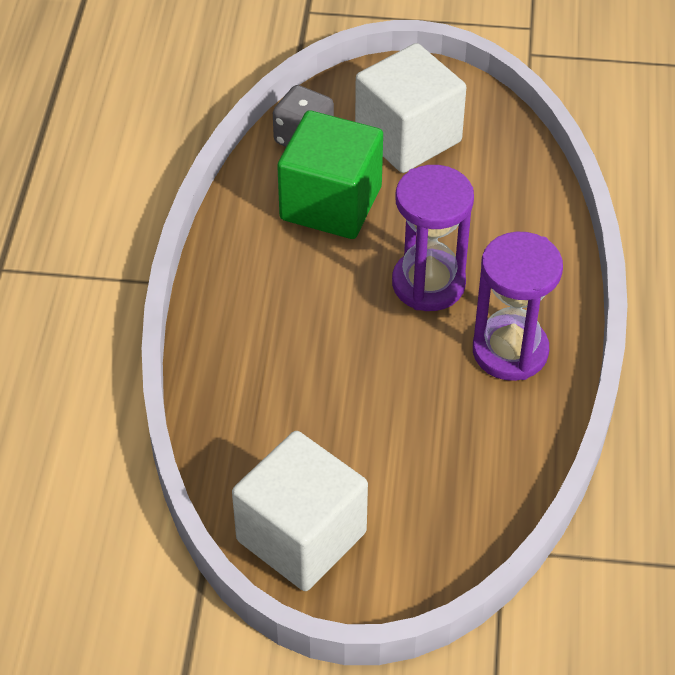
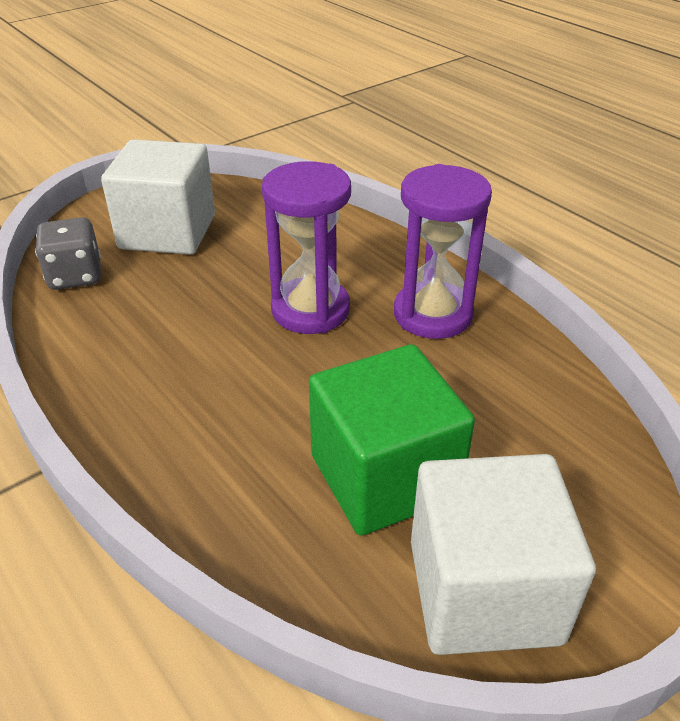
camera: 45 degrees left, 10 degrees down
(331, 203) = (155, 304): green cube -> green cube (384, 476)

